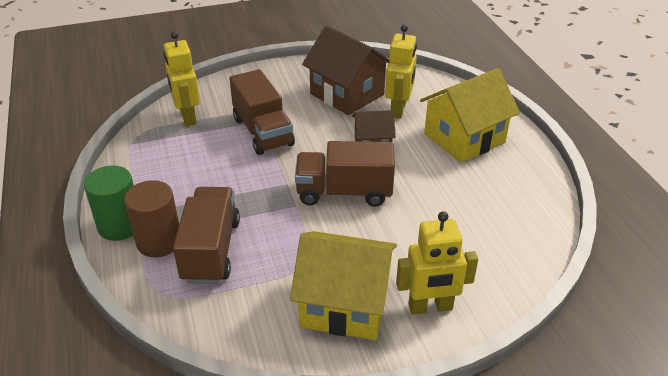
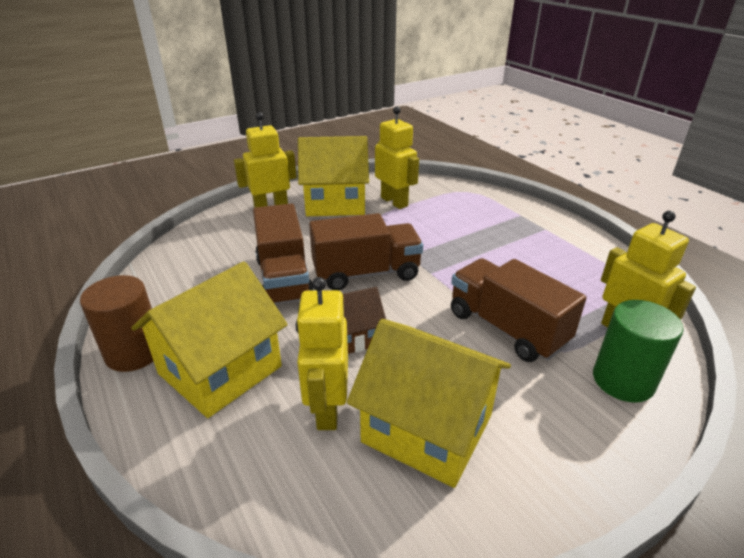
camera: 165 degrees right, 5 degrees down
(120, 225) = (547, 219): green cylinder -> green cylinder (623, 380)
(159, 241) = (503, 214): brown cylinder -> brown cylinder (134, 352)
(211, 250) = (457, 215): brown truck -> brown truck (284, 279)
(268, 291) = (394, 202): none -> yellow robot
(347, 94) = (427, 428): brown house -> yellow house

